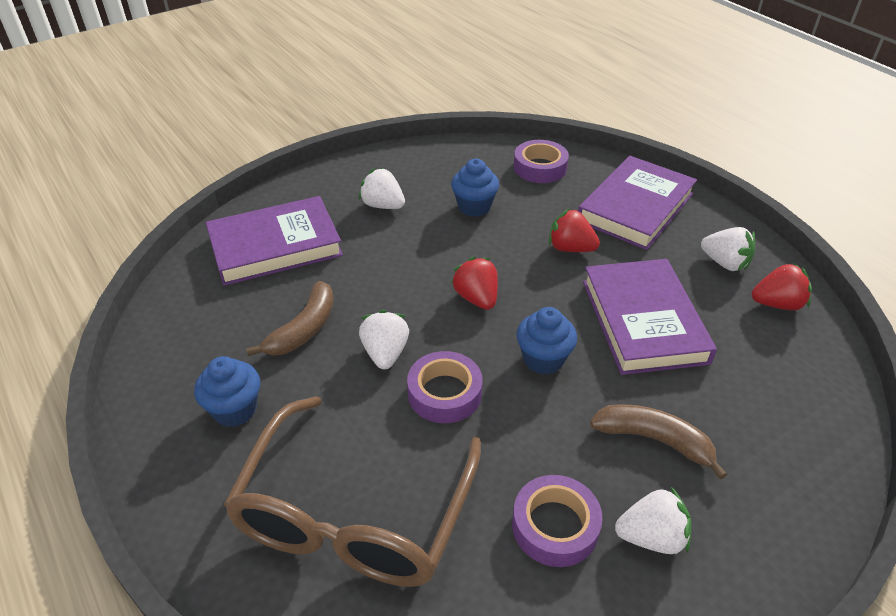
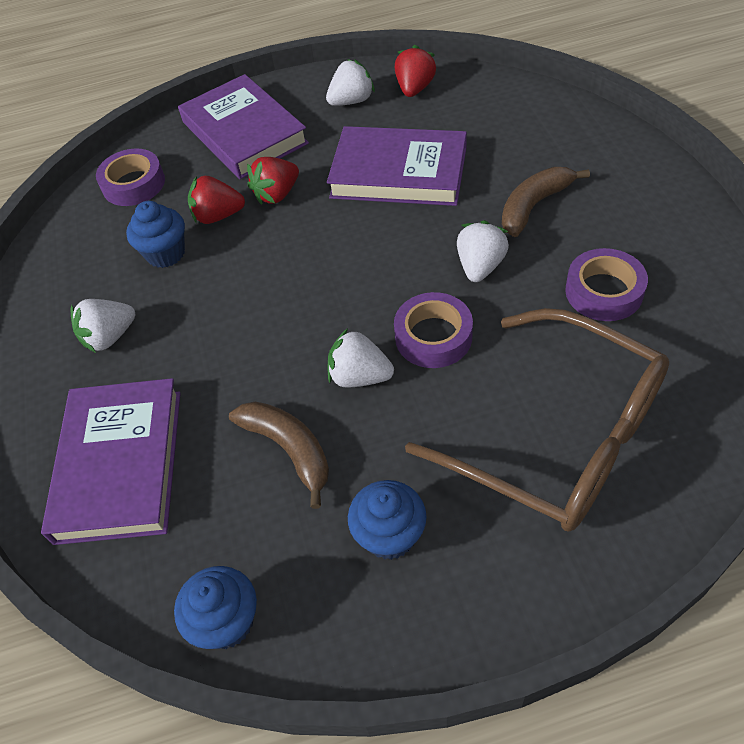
camera: 65 degrees left, 10 degrees up
(476, 298) = (313, 283): red strawberry -> red strawberry (218, 216)
(543, 359) = (418, 252): blue cupcake -> blue cupcake (227, 621)
(651, 537) = (626, 236): white strawberry -> white strawberry (480, 266)

